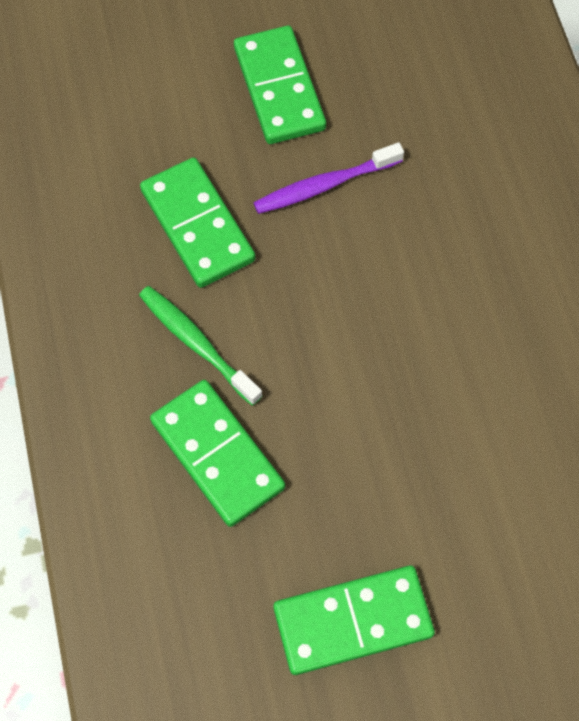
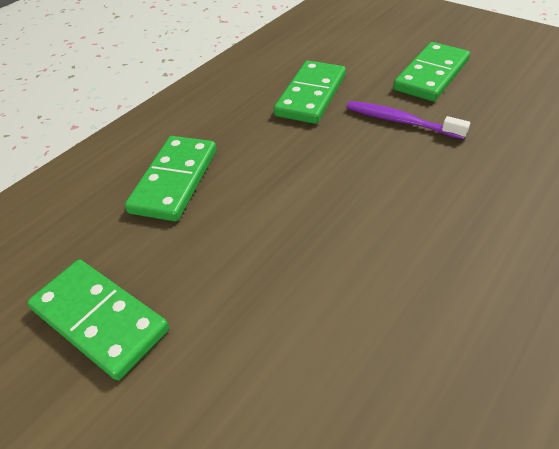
camera: 55 degrees right, 20 degrees down
(197, 343) = (239, 134): green toothbrush -> none

